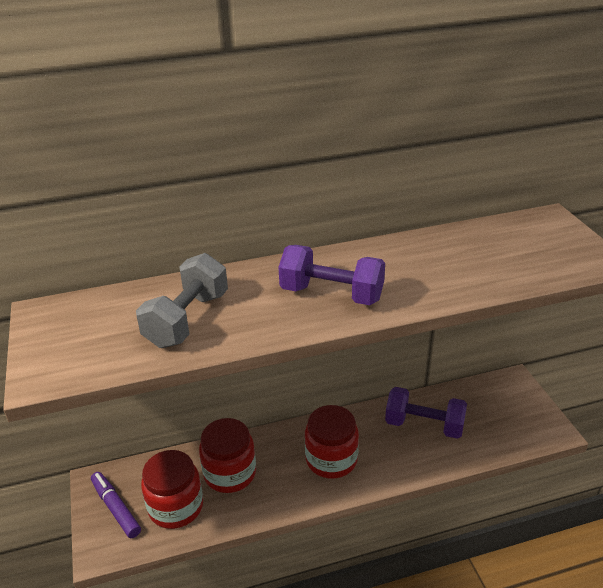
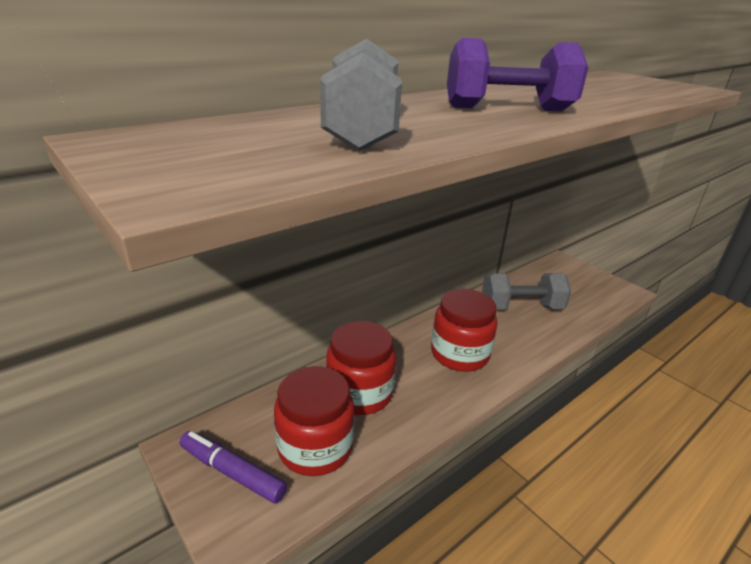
camera: 25 degrees left, 5 degrees down
(424, 425) = (521, 307): purple dumbbell -> grey dumbbell

